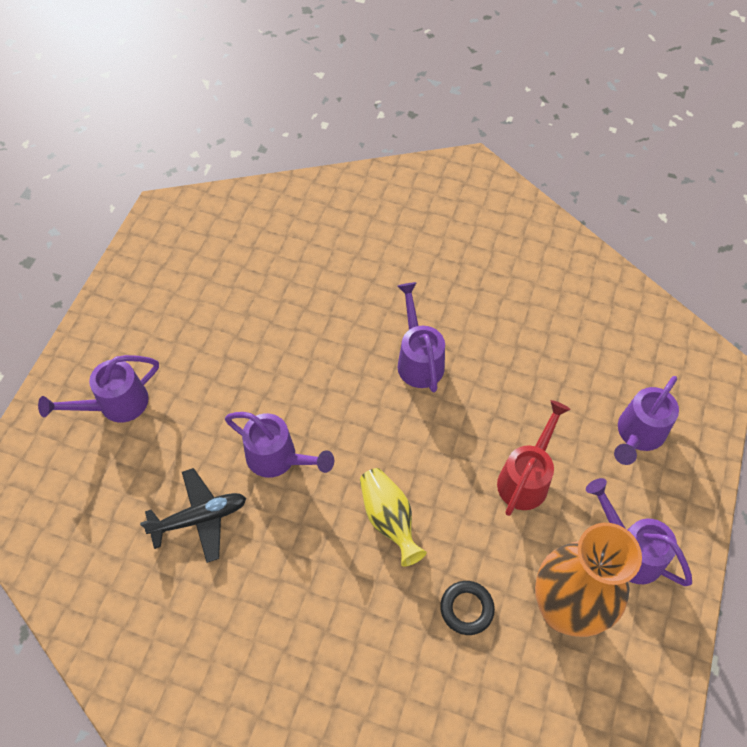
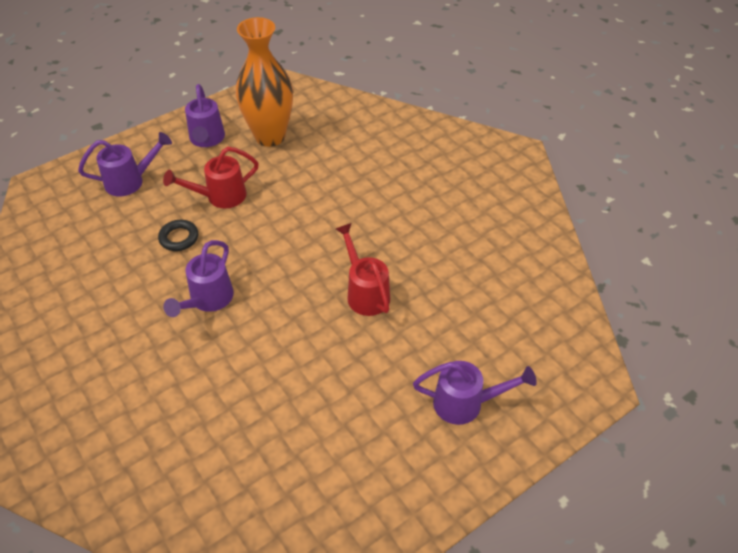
camera: 145 degrees left, 10 degrees down
(200, 518) = (445, 286): black plane -> none
(278, 458) = (365, 292): purple watering can -> red watering can
(389, 519) = (323, 220): yellow vase -> none
(466, 609) = (320, 161): black ring -> black ring (179, 238)

